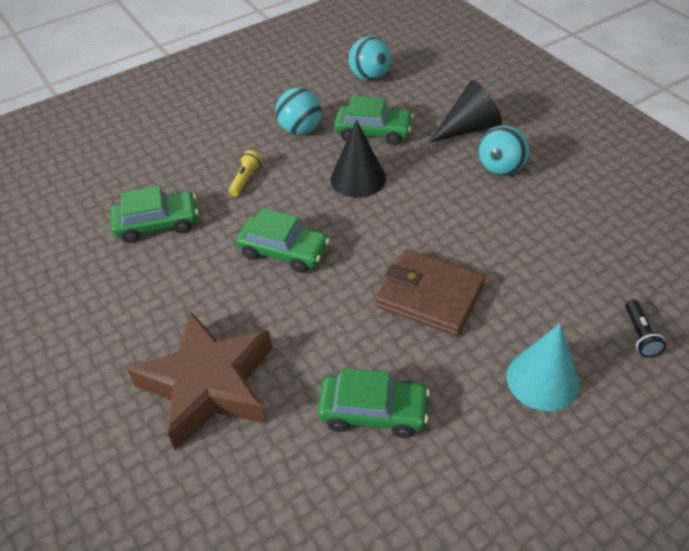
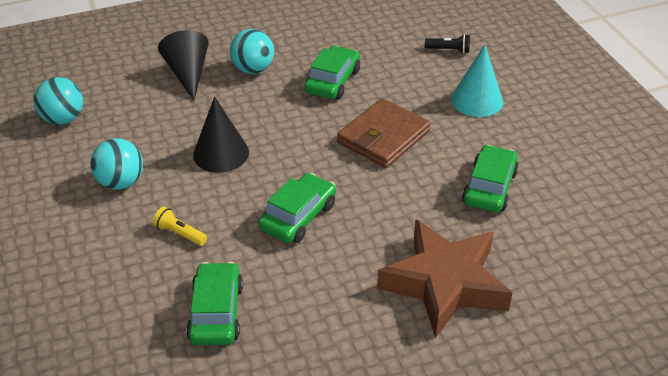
camera: 80 degrees left, 5 degrees down
(373, 132) = (157, 132): green car -> green car (332, 81)

